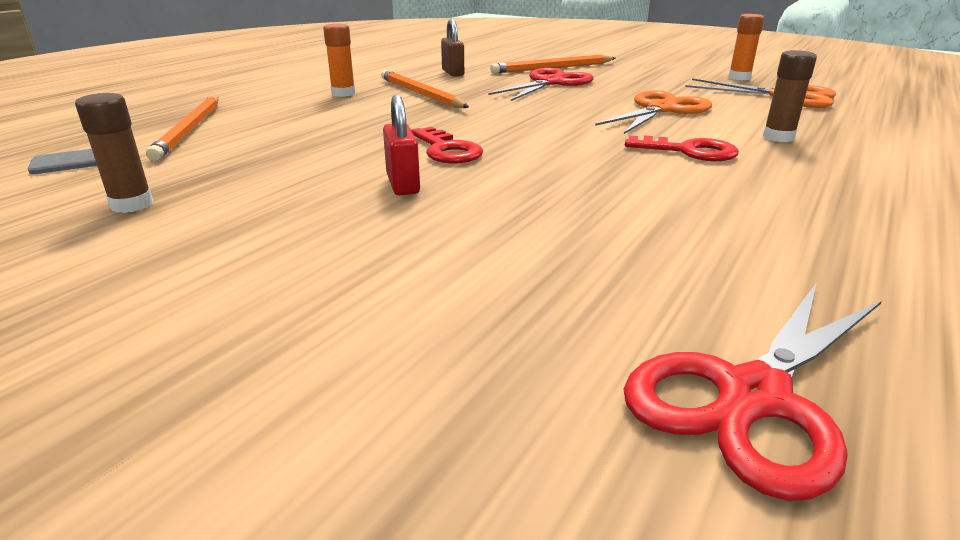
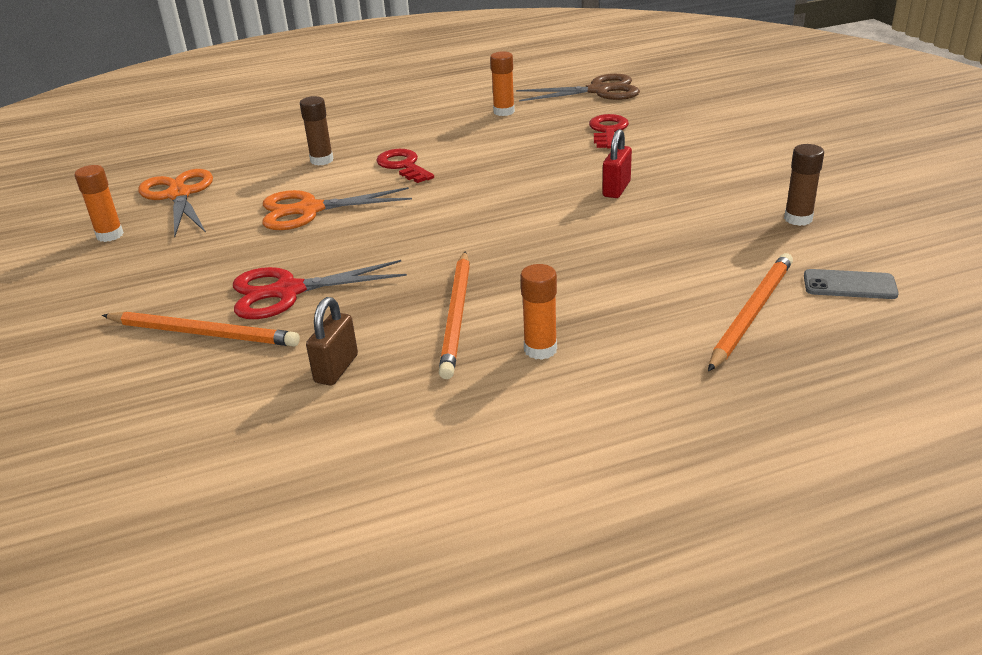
camera: 140 degrees left, 5 degrees up
(447, 150) = (551, 212): red key -> red key (607, 131)
(753, 397) = (599, 91): red scissors -> brown scissors
(782, 256) = (504, 112): none -> orange glue stick

